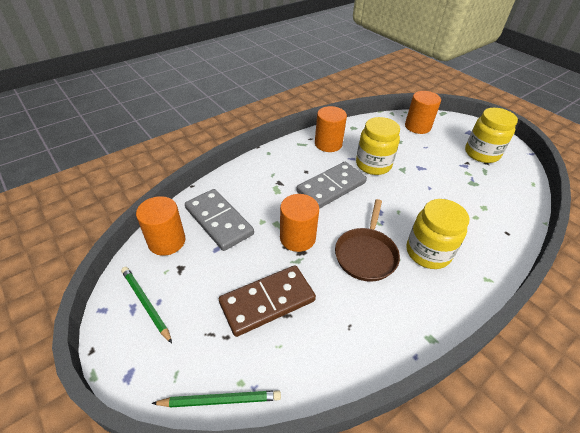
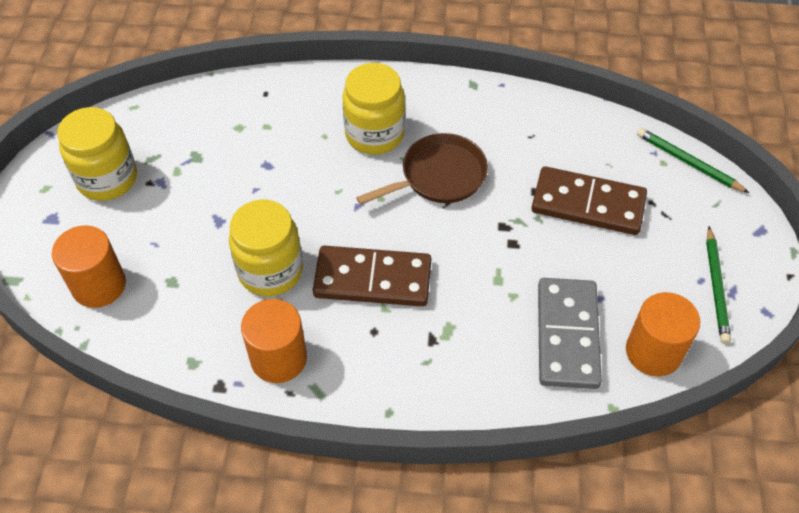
camera: 135 degrees left, 10 degrees up
(297, 238) = (492, 244): orange cylinder -> none
(331, 187) = (373, 279): grey domino -> brown domino

